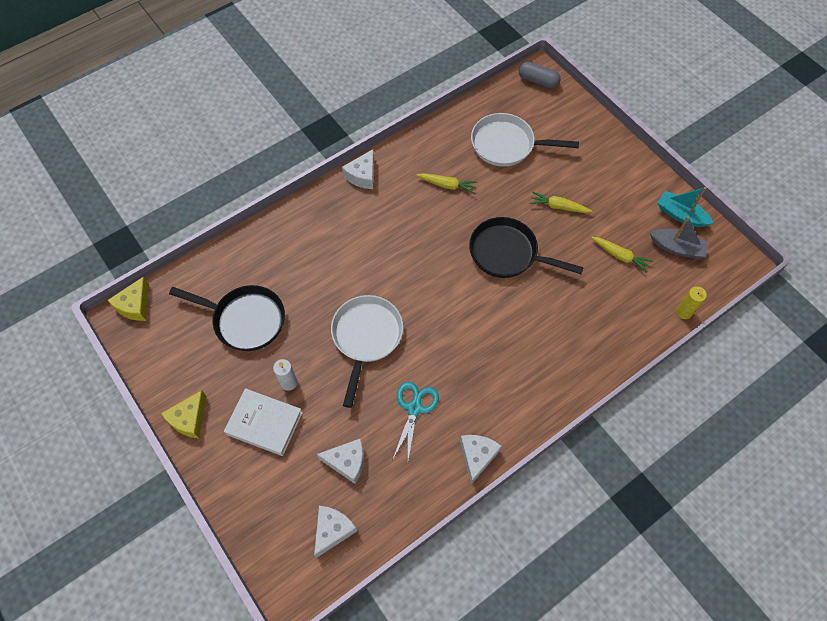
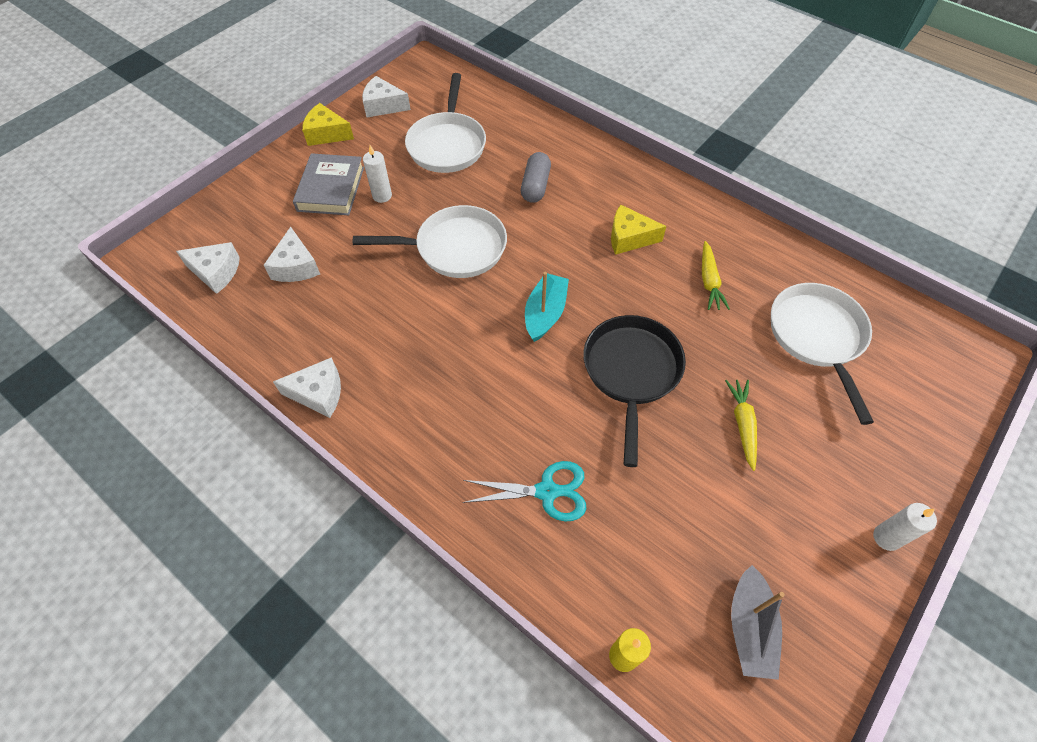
camera: 75 degrees right, 5 degrees down
(135, 305) = (440, 66): yellow cheese -> yellow cheese (629, 238)
(245, 320) = (447, 144): black pan -> white pan
(264, 423) = (331, 189): white book -> grey book
(362, 176) = (678, 194): white cheese -> white cheese (383, 106)
(414, 408) = (372, 314): turquoise scissors -> turquoise scissors (547, 491)
(538, 81) = (965, 356): grey capsule -> grey capsule (535, 186)
(620, 256) = (692, 531): yellow carrot -> none
(638, 167) = (886, 537): none -> white candle
(680, 215) = (823, 626): turquoise boat -> turquoise boat (545, 313)

